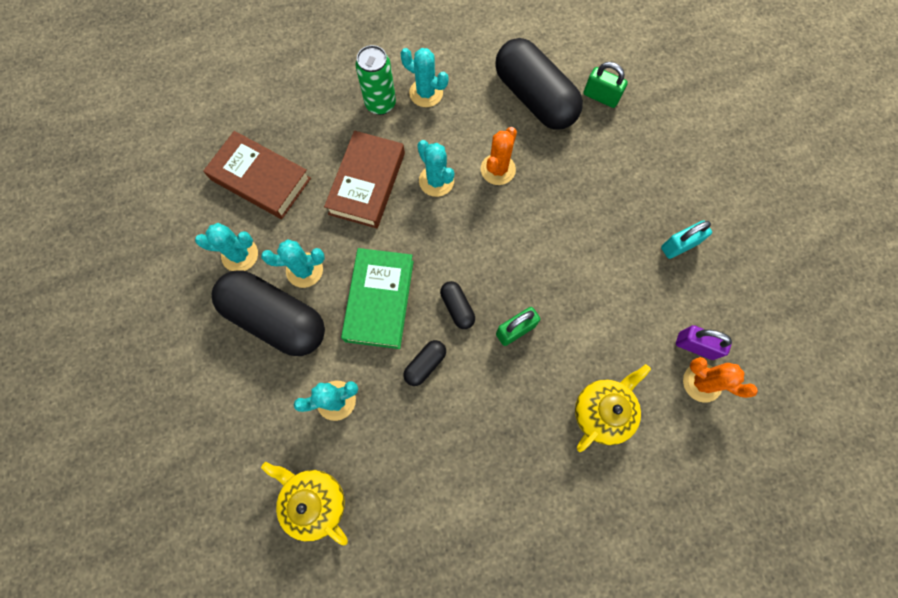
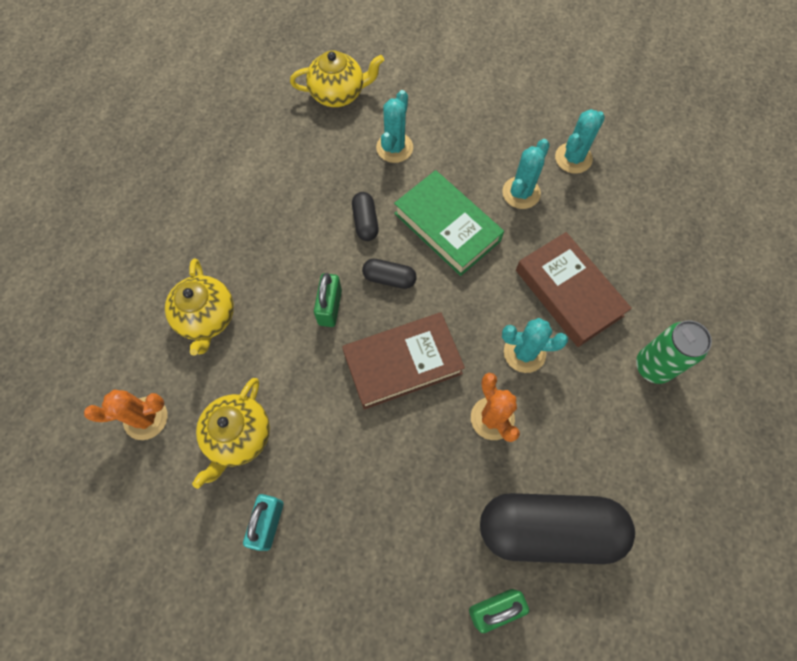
camera: 130 degrees right, 5 degrees down
(260, 179) = (638, 214): brown book -> brown book (402, 363)
(276, 318) = (495, 150): black capsule -> none
(426, 93) = (636, 420): turquoise cactus -> none
(653, 310) = (238, 436): none -> yellow teapot
(695, 346) = (176, 443): purple padlock -> none

